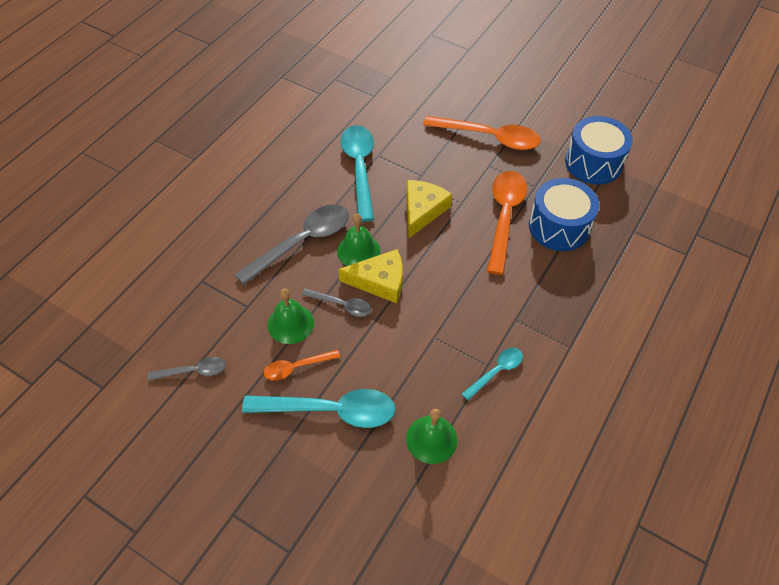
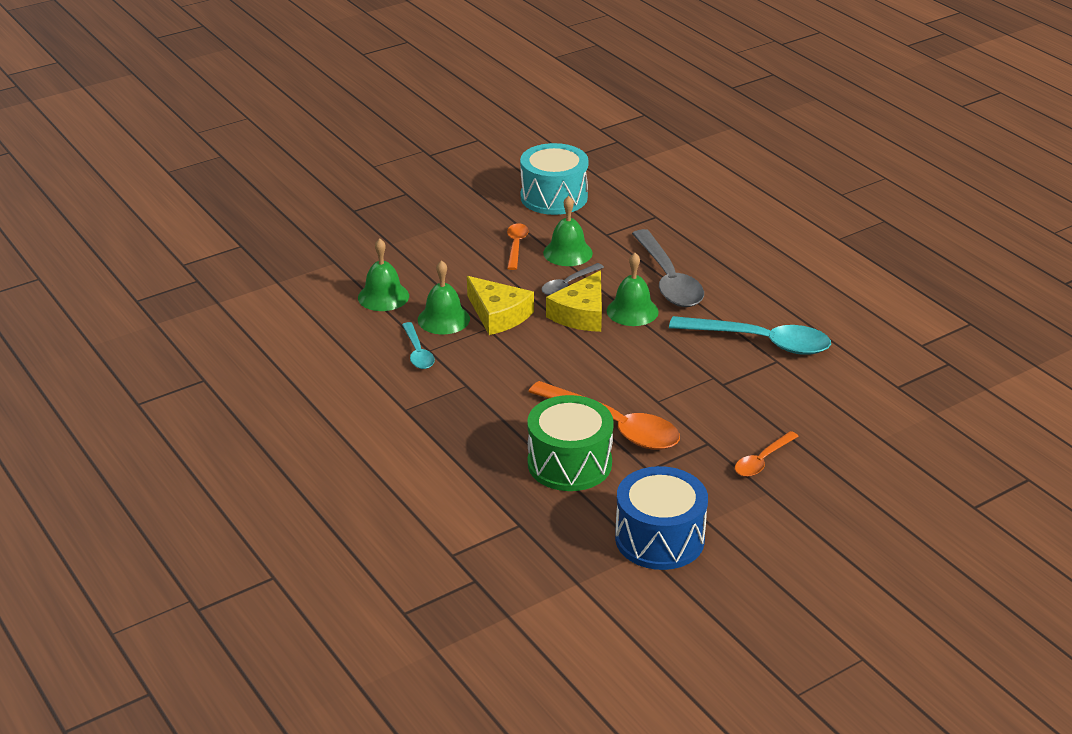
camera: 115 degrees right, 20 degrees down
(193, 371) = (554, 197): grey spoon -> turquoise drum
(330, 411) = (457, 253): turquoise spoon -> none
(422, 210) = (663, 368): yellow cheese -> yellow cheese (498, 315)
(439, 374) = (443, 319): none -> green bell
(489, 137) = (762, 461): orange spoon -> orange spoon, size x0.53
(559, 227) = (569, 463): blue drum -> green drum

